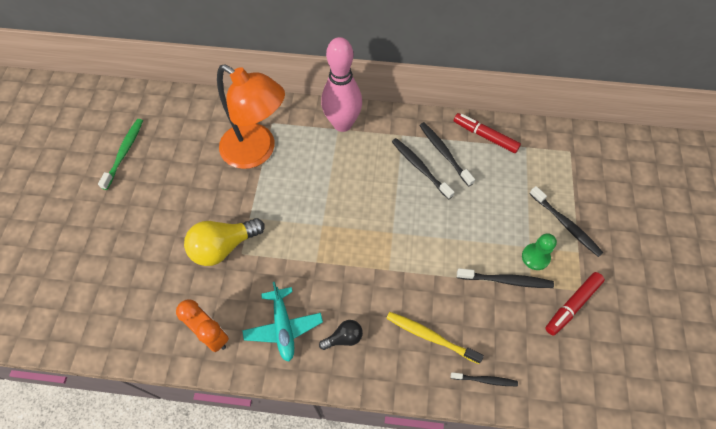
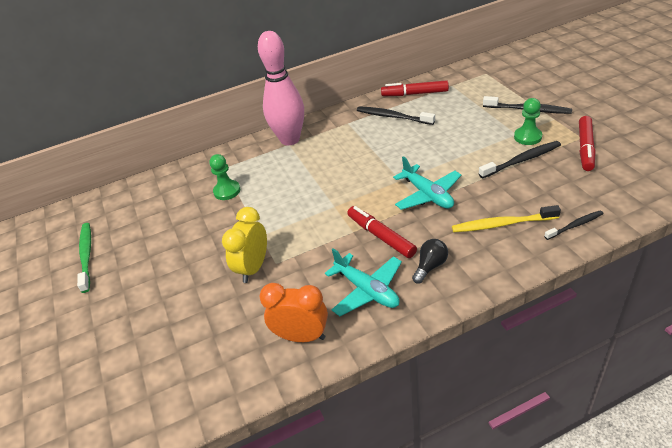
camera: 25 degrees left, 20 degrees down
(223, 247) = (253, 268): yellow light bulb -> yellow clock
(257, 151) = (227, 191): orange lamp -> green pawn
(332, 282) = (381, 236): none -> red marker
(400, 264) = (427, 195): none -> turquoise plane
(420, 168) = (382, 133): black toothbrush -> none

